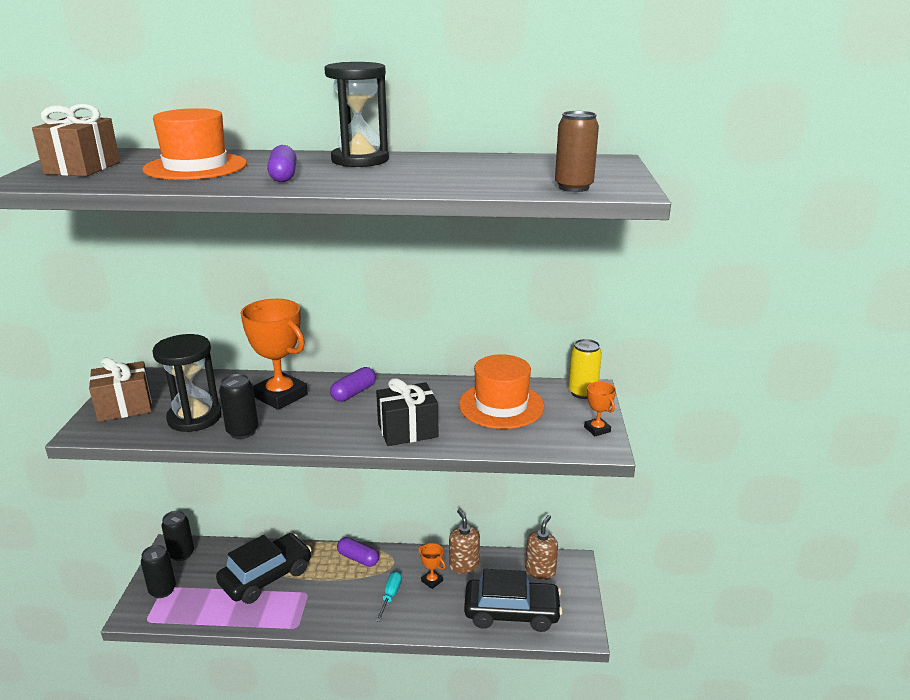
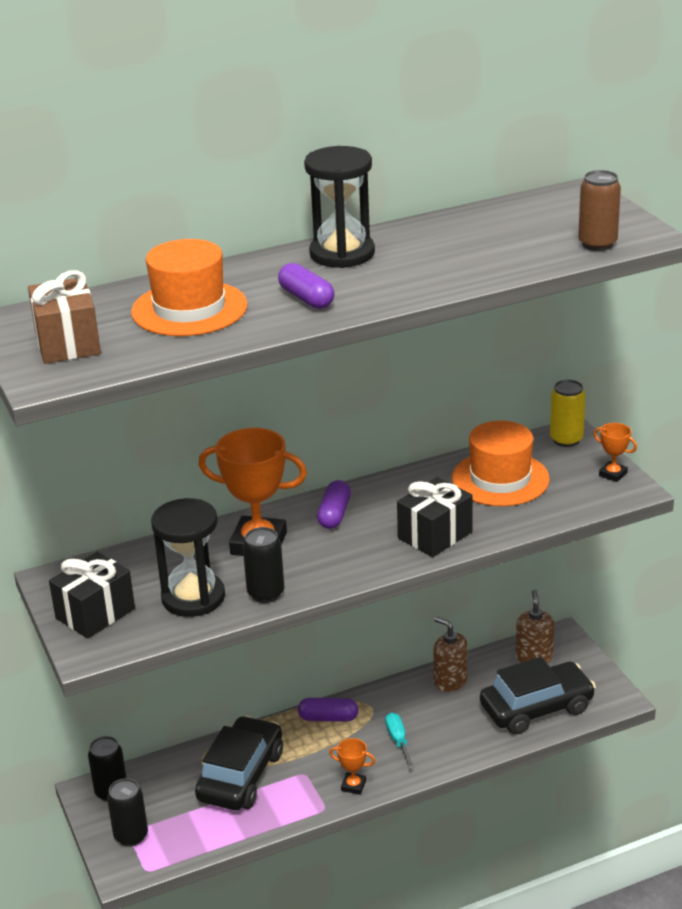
camera: 25 degrees left, 5 degrees up
(125, 407) = (95, 613): brown gift -> black gift
(432, 581) = (430, 709): orange trophy -> orange trophy (353, 786)

